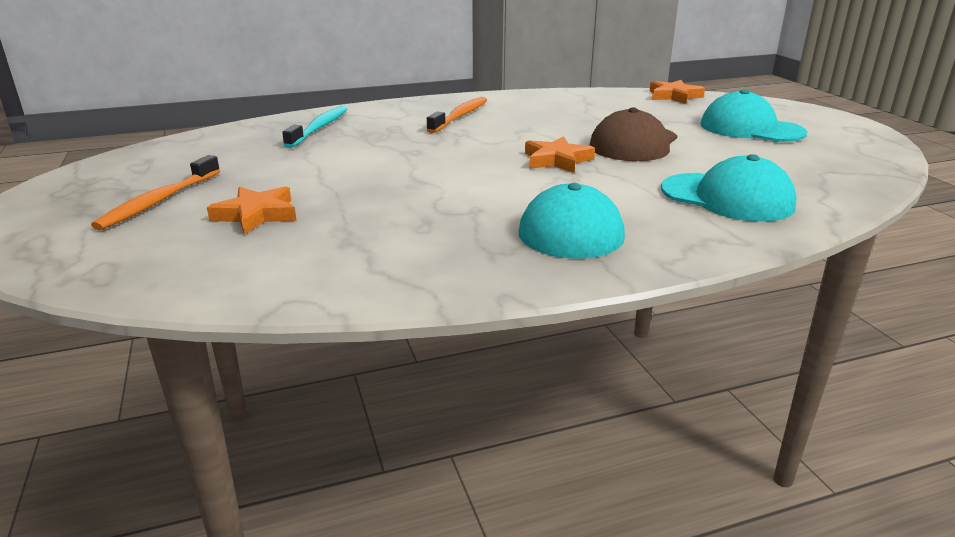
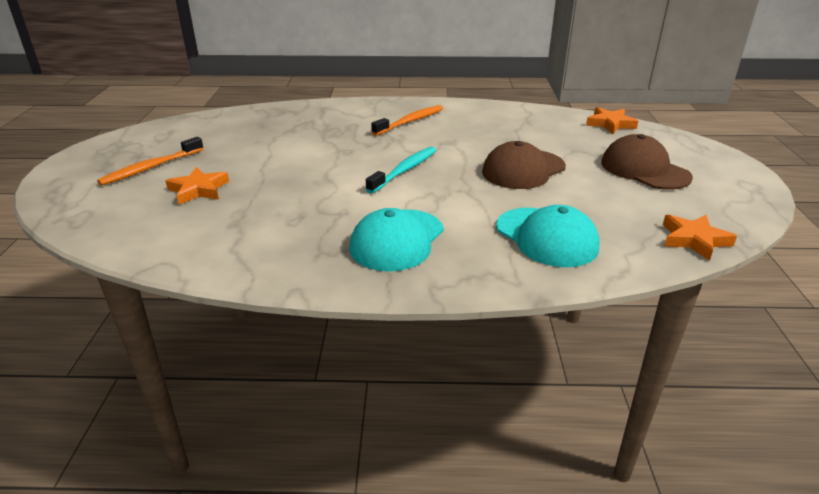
camera: 20 degrees right, 5 degrees up
(319, 128) = (300, 118): turquoise toothbrush -> turquoise toothbrush (404, 170)
(557, 160) = (445, 176): orange star -> orange star (694, 240)
(751, 128) = (644, 169): turquoise cap -> brown cap

